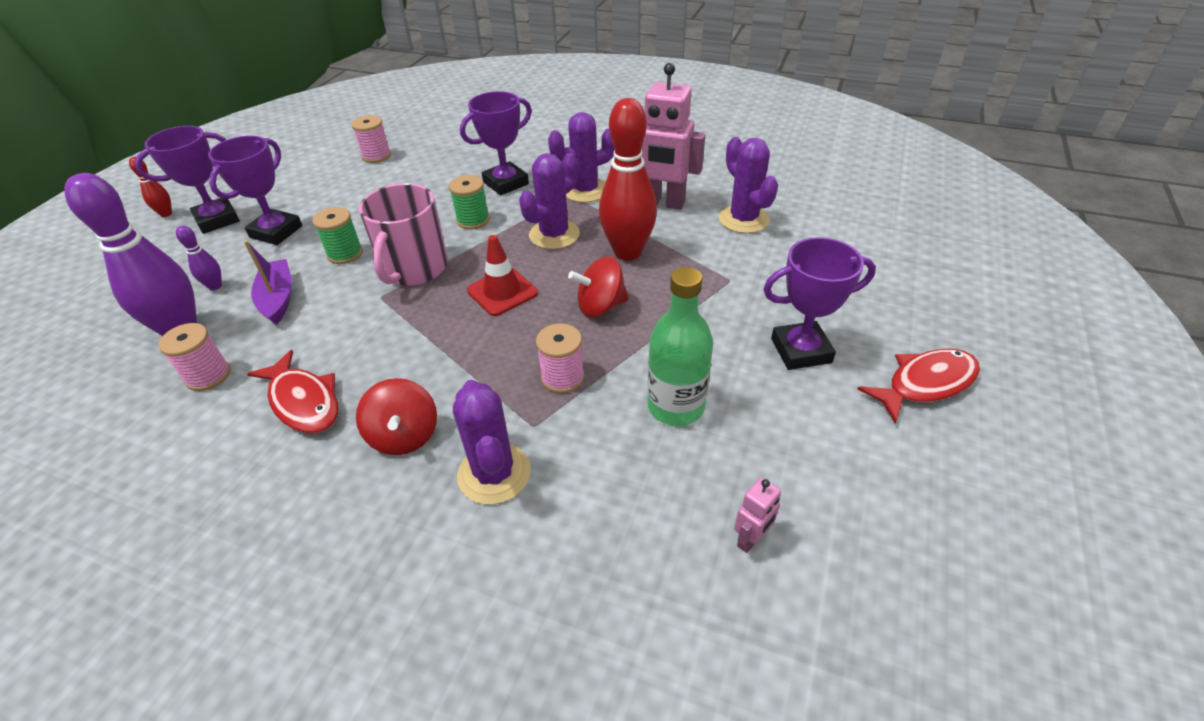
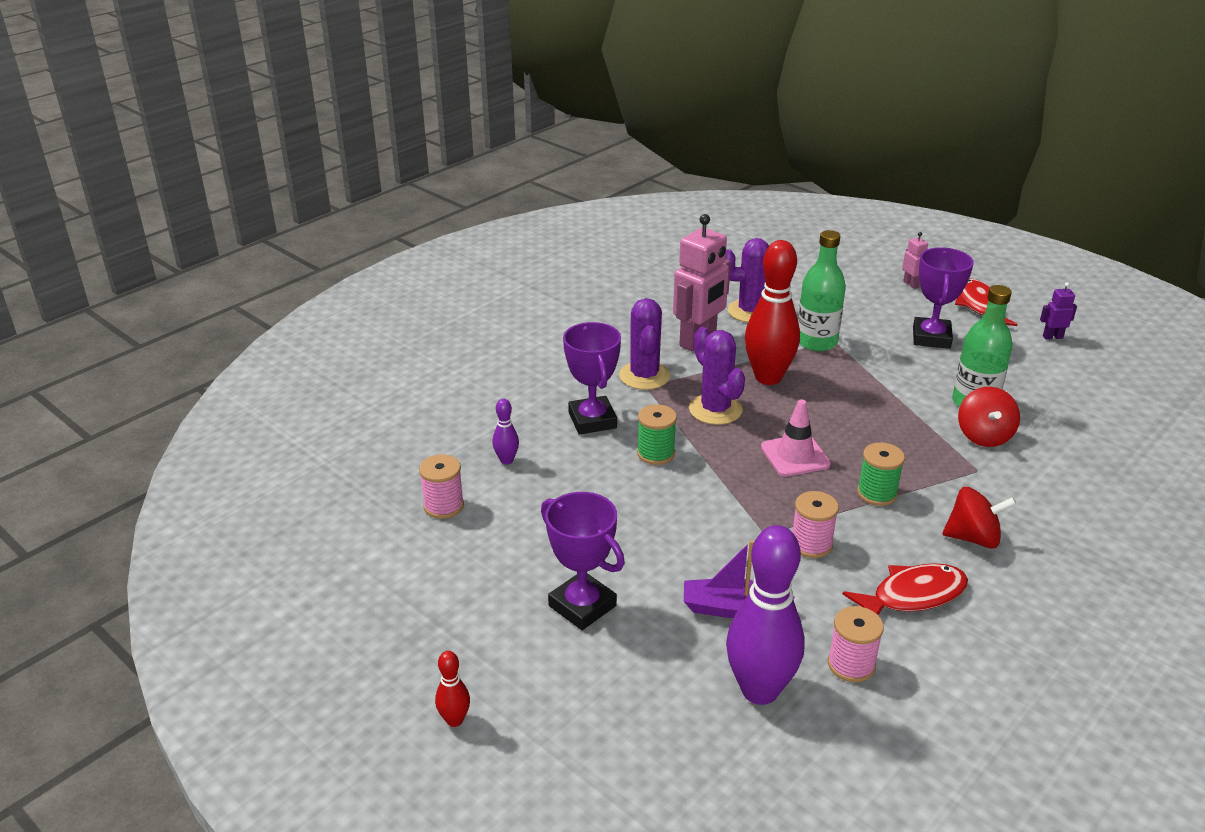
camera: 70 degrees left, 10 degrees down
(215, 286) = (680, 662): purple bowling pin -> purple bowling pin (506, 460)
(217, 220) = (512, 662): purple trophy -> none
(345, 254) = (669, 551): green spool -> green spool (877, 493)
(414, 268) = (726, 504): pink mug -> none
(494, 473) = (1024, 497): purple cactus -> none
(502, 292) = (795, 456): red traffic cone -> pink traffic cone
(562, 377) = (926, 445): pink spool -> pink spool (811, 544)
(600, 306) = (841, 408): red spinning top -> red spinning top (984, 436)
(718, 269) = (816, 342): none -> green bottle
(751, 539) = (1098, 406): pink robot -> pink robot (911, 284)
(909, 470) = (1052, 337): none -> purple robot

